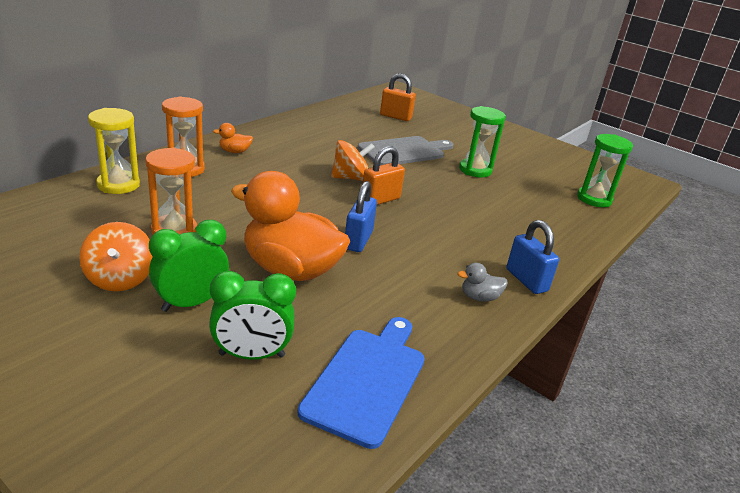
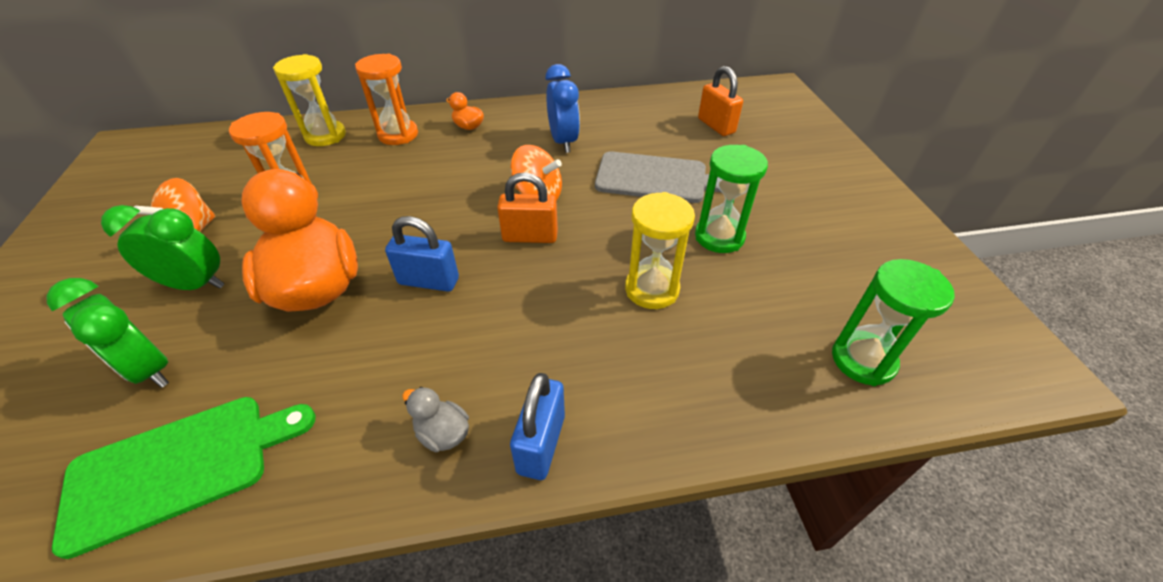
camera: 45 degrees right, 15 degrees up
(318, 145) = (563, 142): none -> blue clock
(358, 240) = (428, 281): blue padlock -> blue padlock turned 45 degrees clockwise
(367, 380) = (179, 467): blue cutting board -> green cutting board
(479, 202) = (652, 289): none -> yellow hourglass

